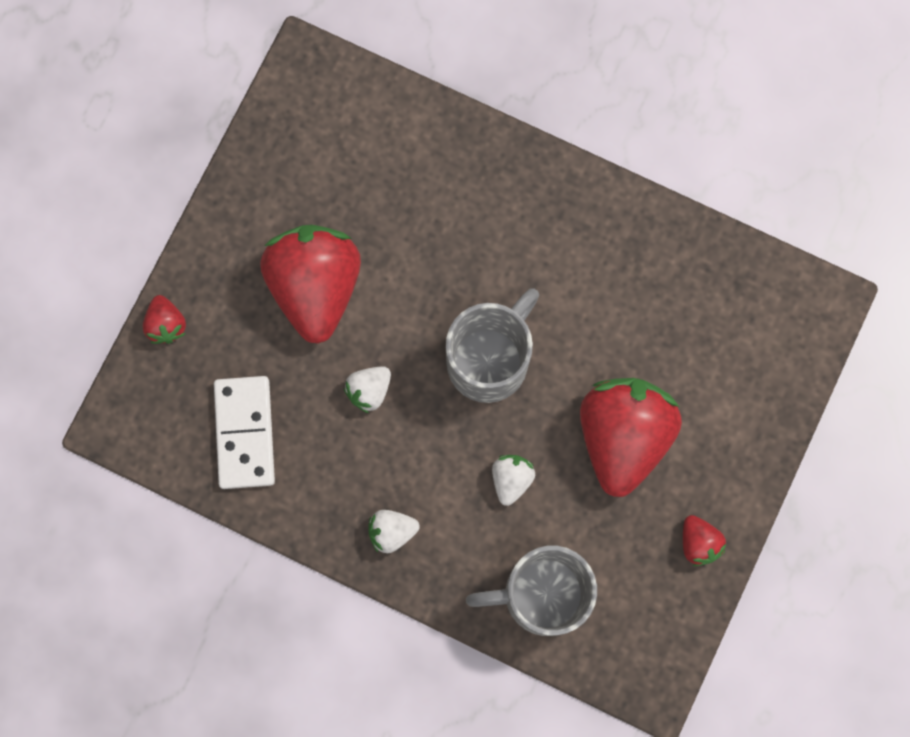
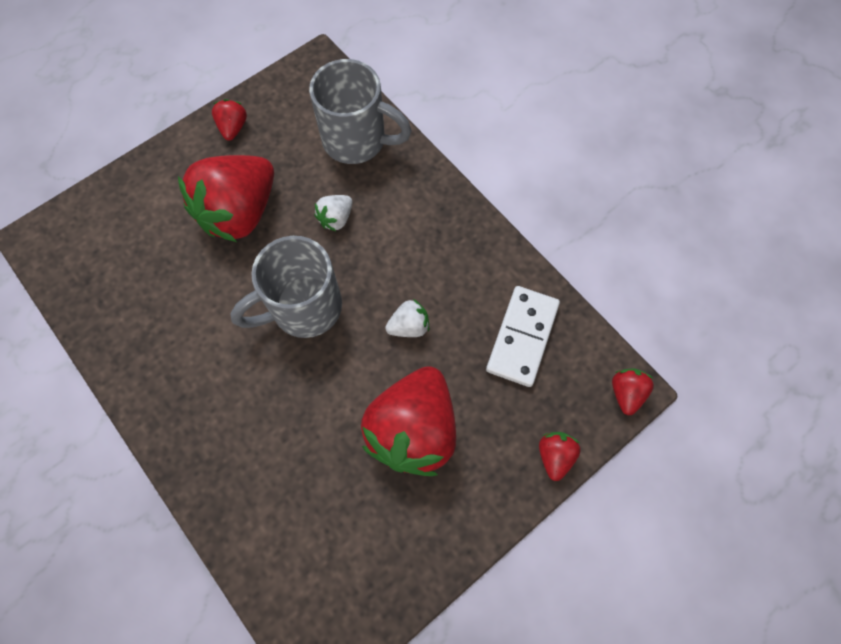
camera: 155 degrees left, 10 degrees down
(116, 421) = (626, 393): none -> red strawberry
(392, 531) = (440, 221): white strawberry -> none

